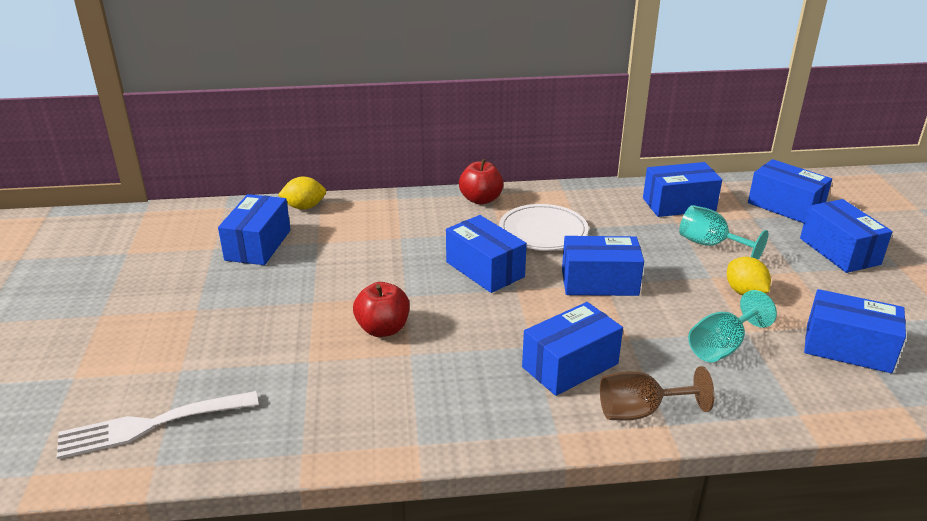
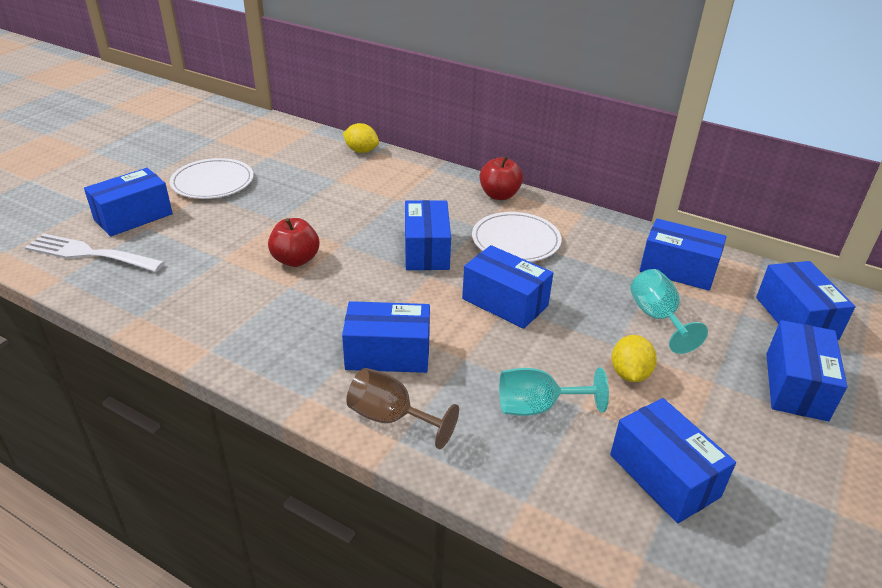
camera: 35 degrees right, 5 degrees up
(188, 295) = (212, 182): none -> white plate
(258, 245) = (296, 166): blue box -> blue box (133, 217)

